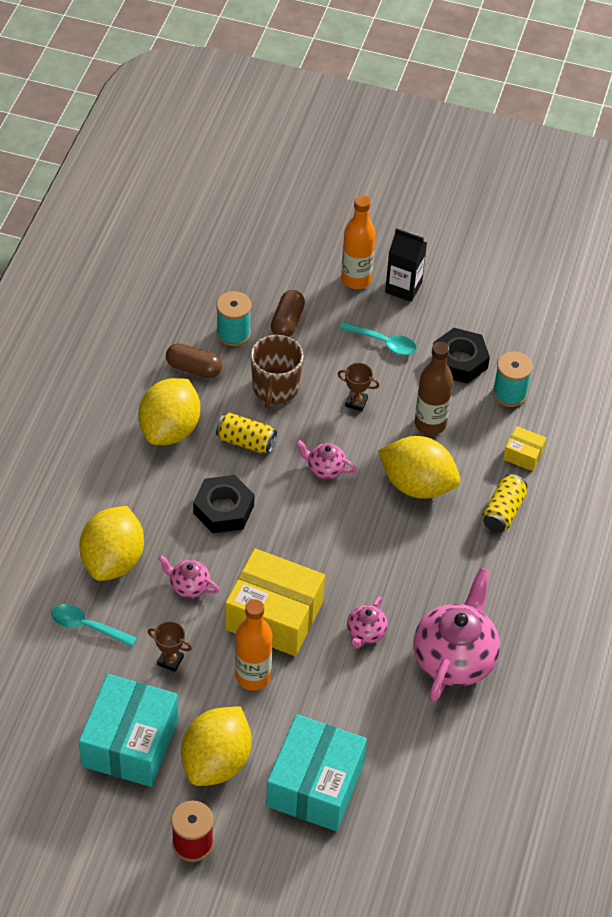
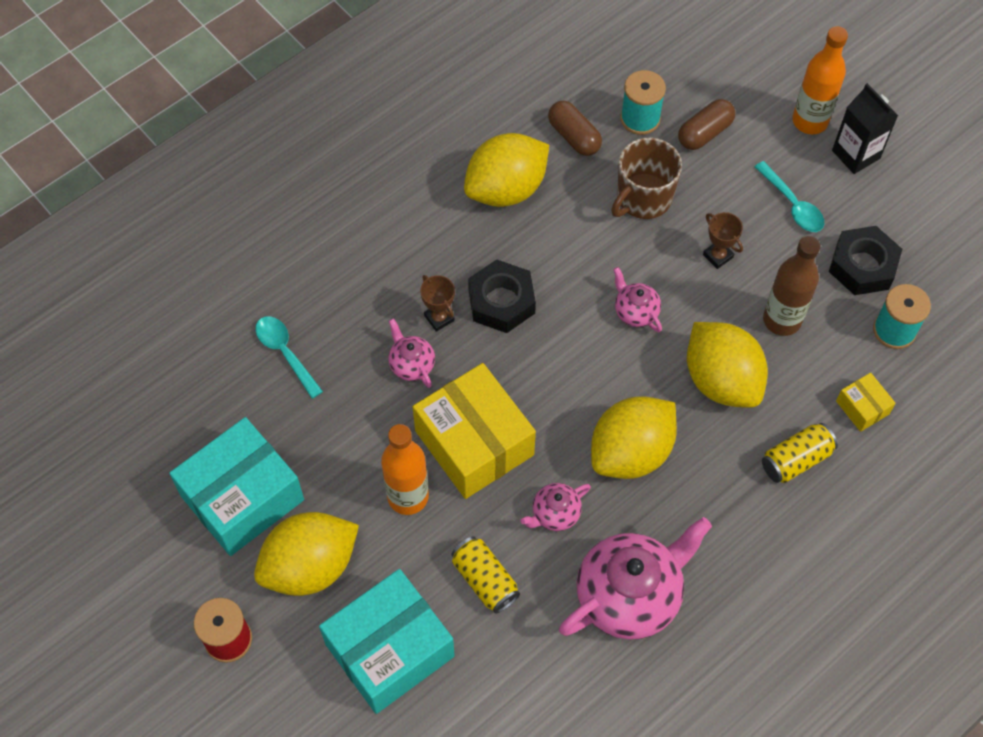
camera: 35 degrees right, 10 degrees up
(113, 560) = (357, 298): yellow lemon -> yellow lemon (631, 452)
(170, 661) = (339, 433): brown trophy -> brown trophy (439, 318)
(246, 441) = (573, 240): yellow can -> yellow can (485, 580)

